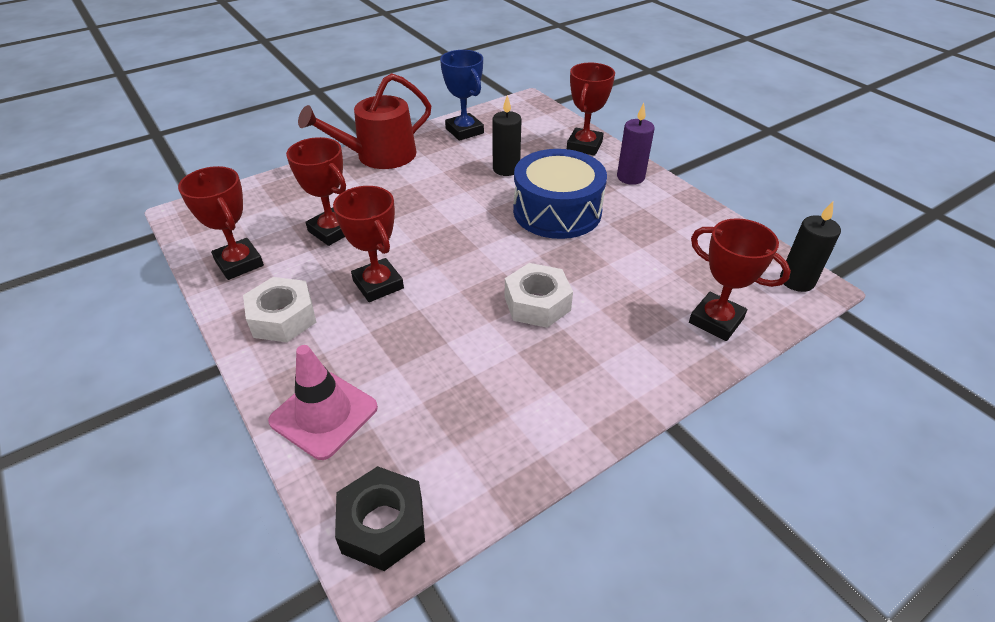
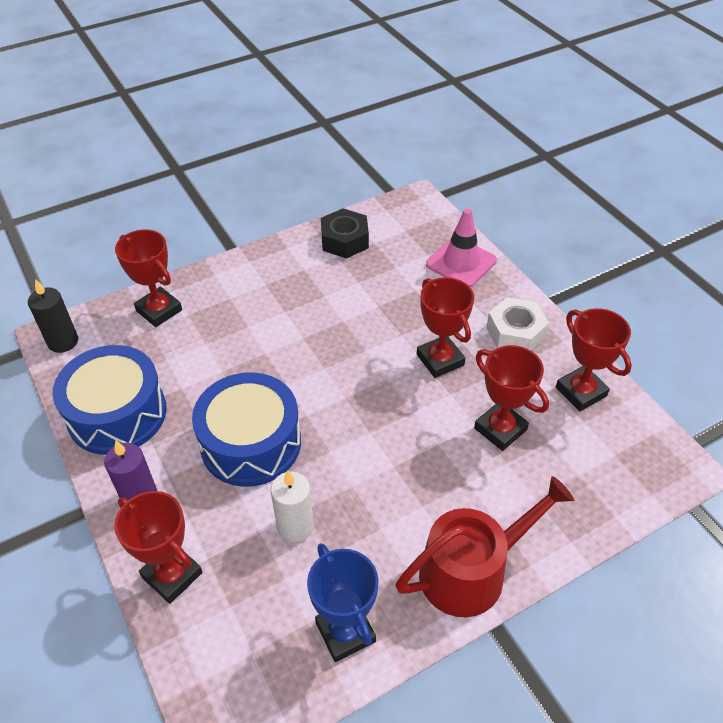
camera: 175 degrees left, 5 degrees up
(383, 525) = (414, 210): black nut -> black nut (344, 240)
(506, 169) = (295, 526): black candle -> white candle
(537, 303) = (300, 333): white nut -> none
(584, 146) = (172, 575): red trophy -> red trophy turned 75 degrees counterclockwise
(688, 225) = (117, 414): none -> blue drum

